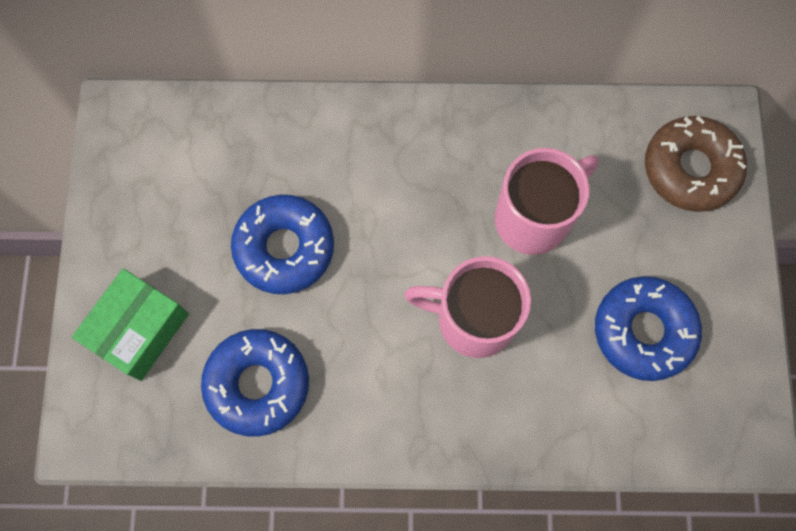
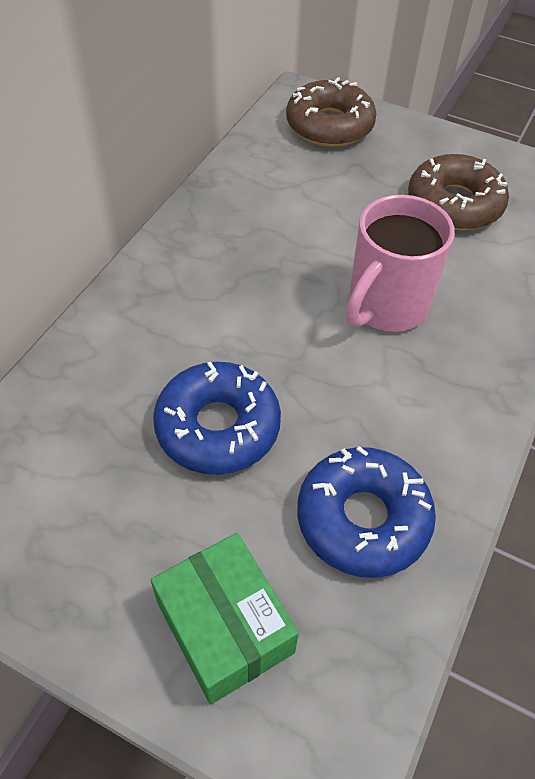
camera: 65 degrees left, 20 degrees down
(534, 218) = (312, 227): pink mug -> none
(643, 331) = (454, 204): blue donut -> brown donut

